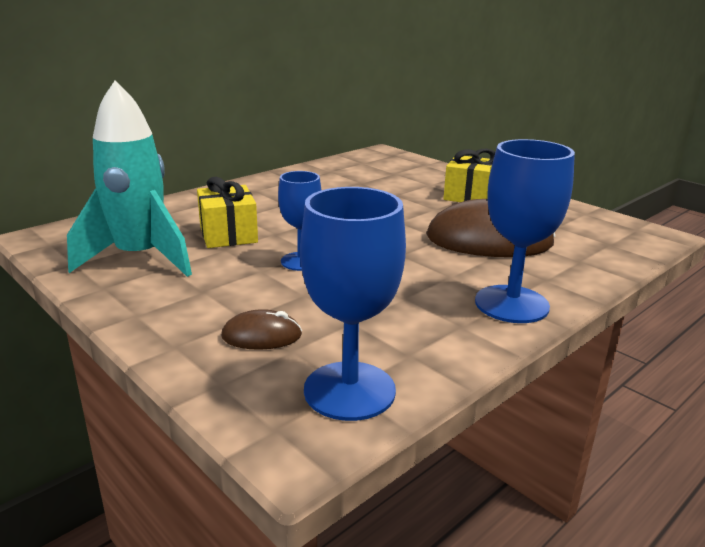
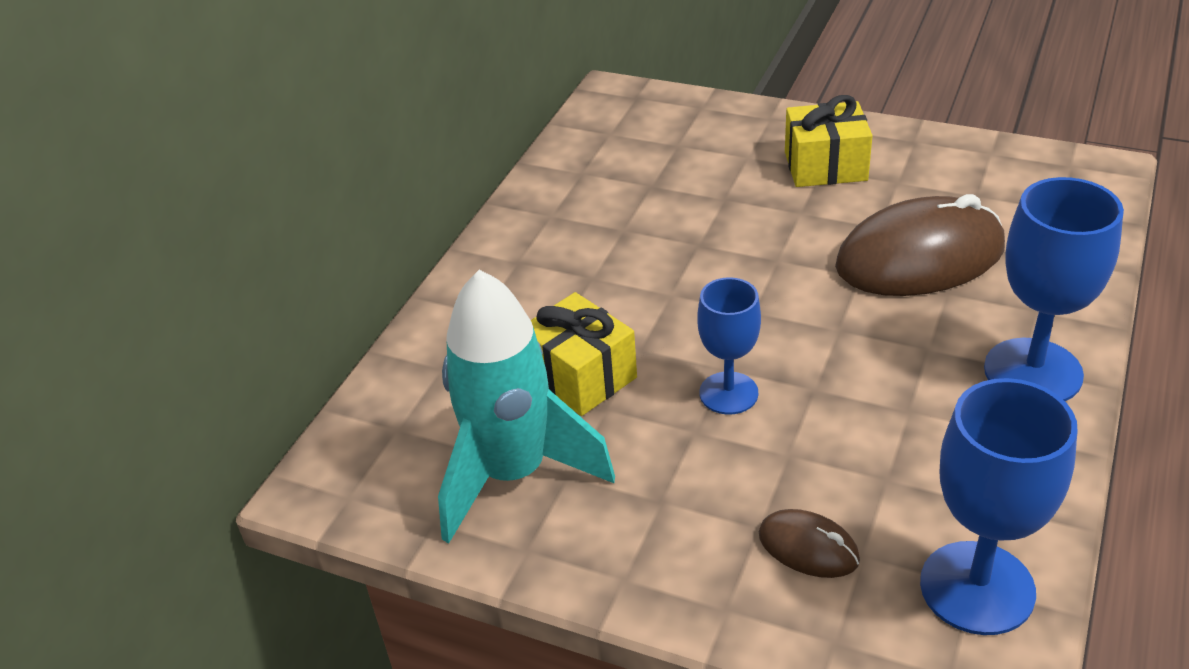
camera: 20 degrees left, 15 degrees up
(261, 336) = (808, 547): brown mouse -> brown mouse turned 60 degrees clockwise

